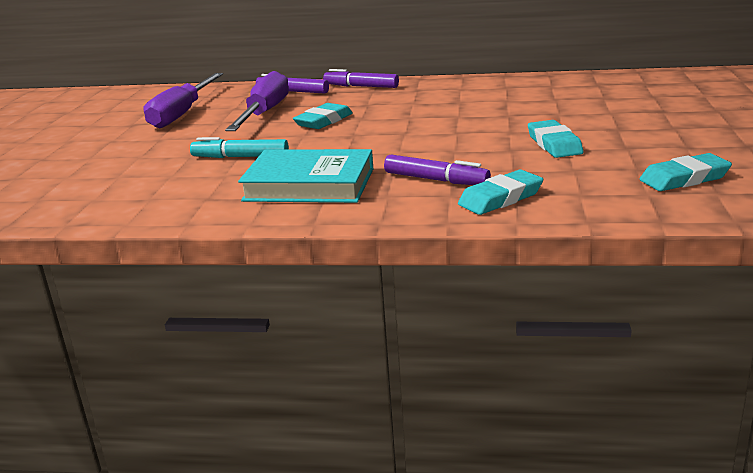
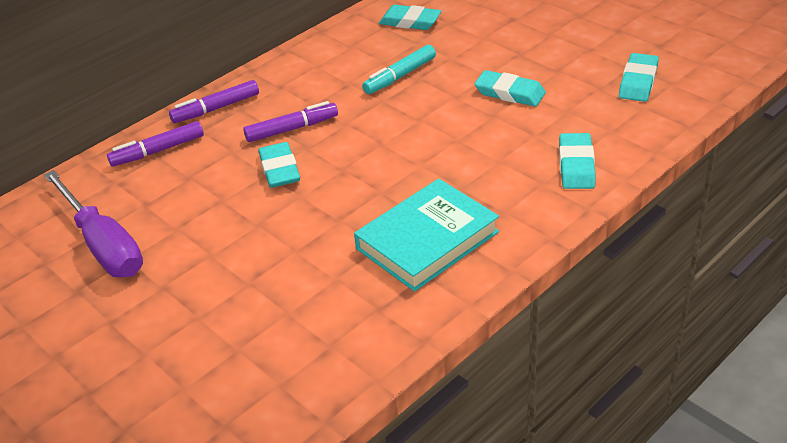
camera: 50 degrees left, 15 degrees up
(240, 157) = (301, 253): turquoise marker -> turquoise marker (400, 76)
(264, 113) = (197, 193): purple screwdriver -> none
(436, 180) = (505, 176): purple marker -> purple marker (292, 129)
(576, 88) = (410, 22): none -> turquoise eraser

